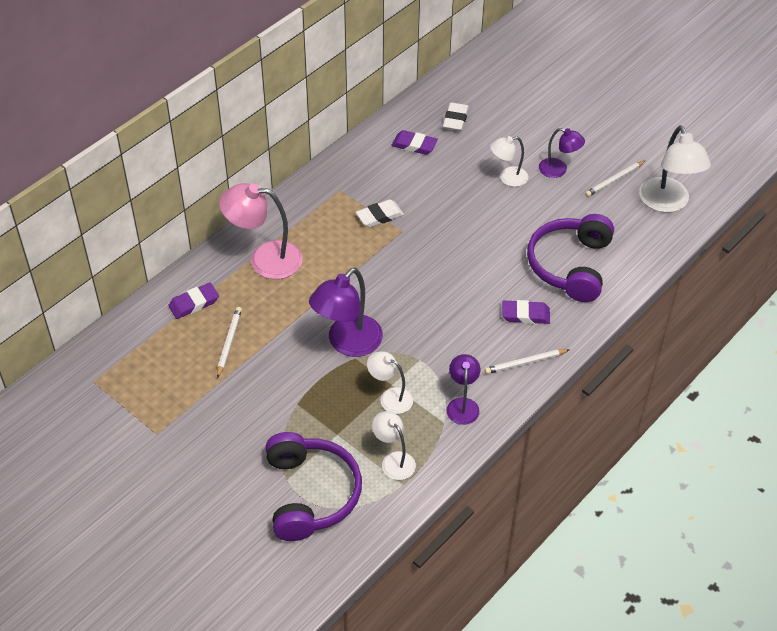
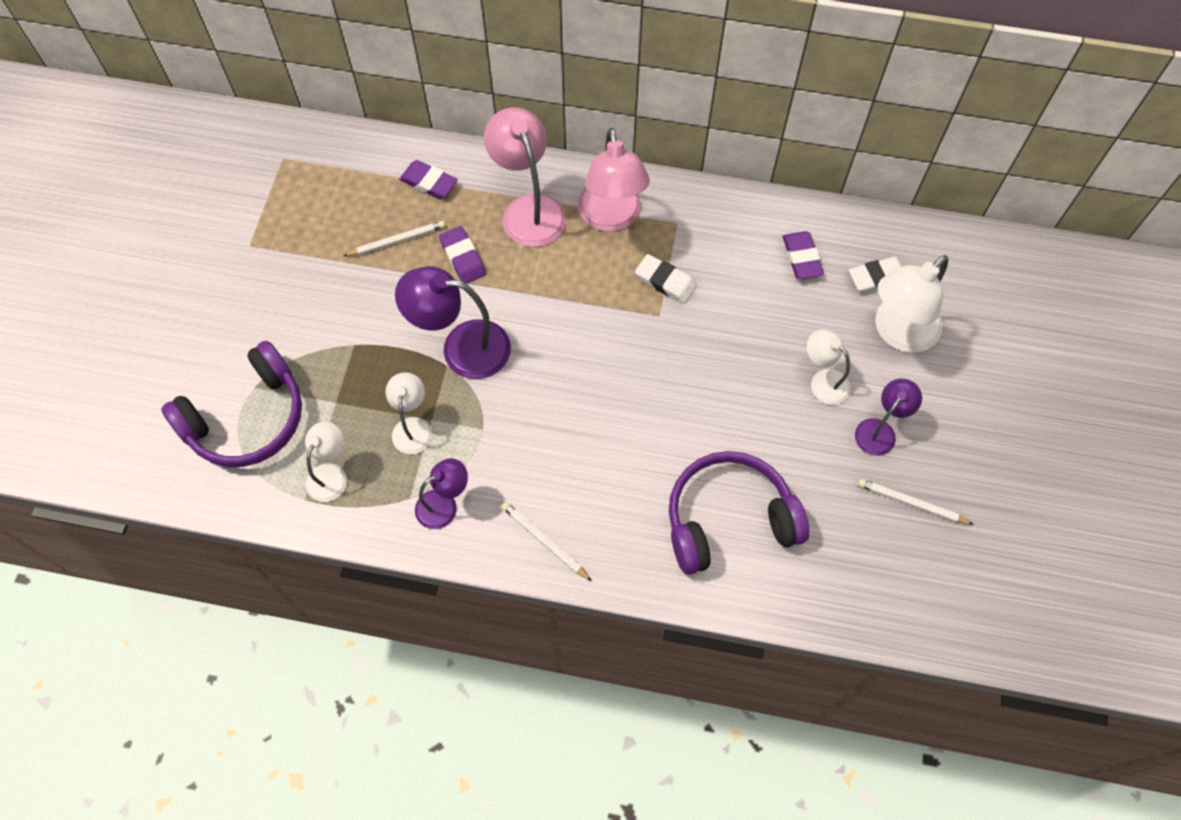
camera: 60 degrees right, 15 degrees up
(308, 220) = (611, 218): none -> pink lamp
(525, 315) = (617, 506): purple eraser -> purple eraser (463, 257)
(558, 170) = (880, 430): purple lamp -> purple lamp turned 135 degrees counterclockwise
(667, 203) = (919, 586): white lamp -> white lamp (898, 333)

